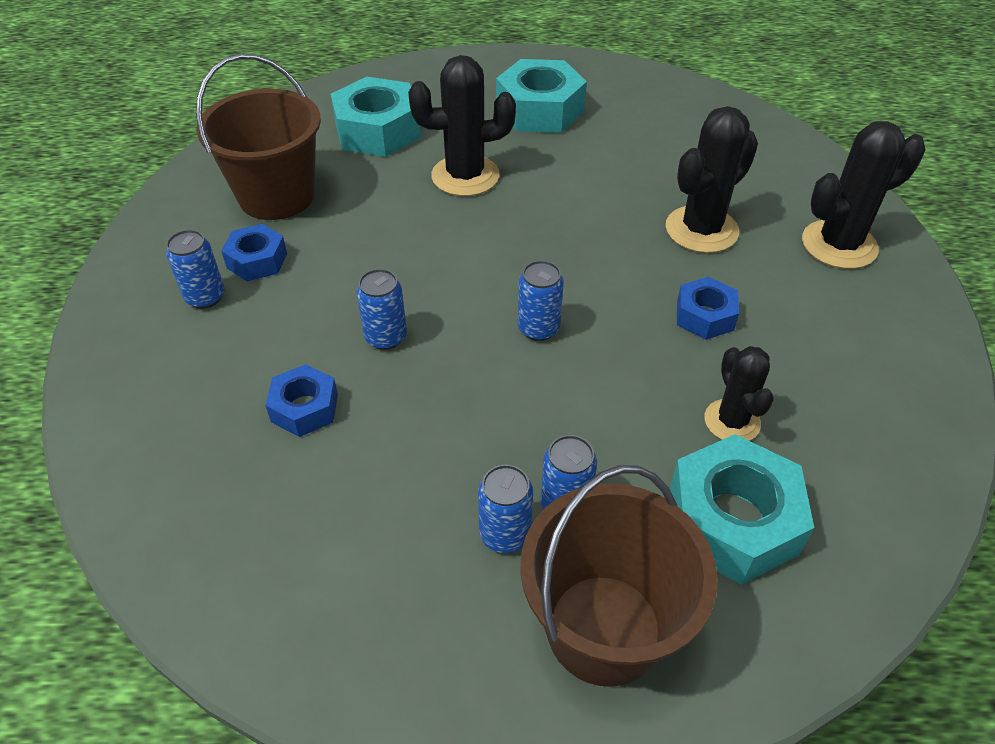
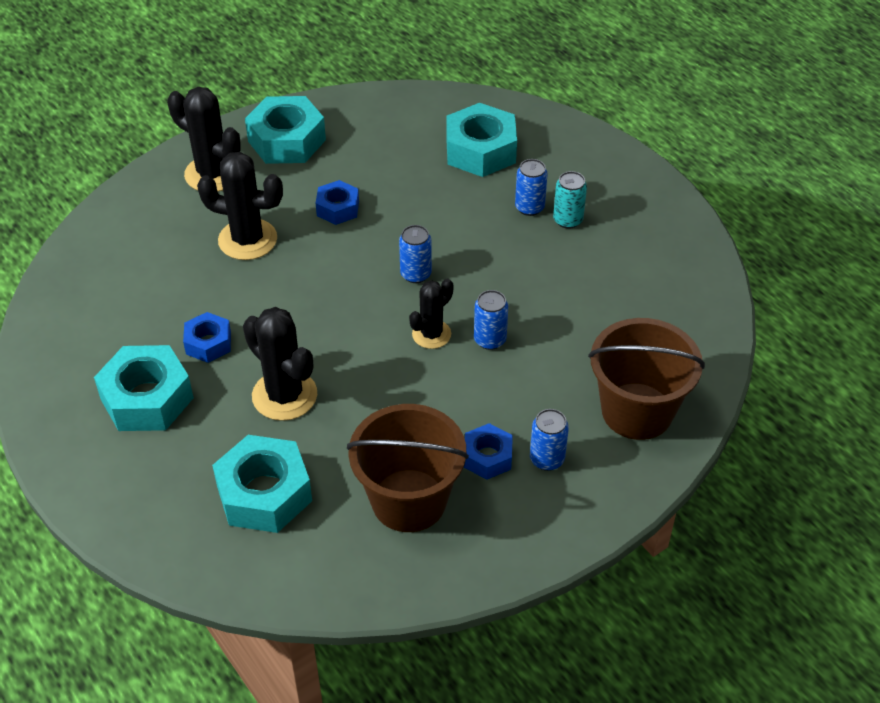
camera: 125 degrees left, 0 degrees up
(304, 408) = (577, 342): blue nut -> blue nut (208, 343)
(505, 534) = (568, 220): blue can -> turquoise can
(604, 629) = (579, 168): brown bucket -> brown bucket (637, 411)
(732, 421) = (415, 171): black cactus -> black cactus (431, 334)
(874, 327) = (286, 140): none -> turquoise nut

